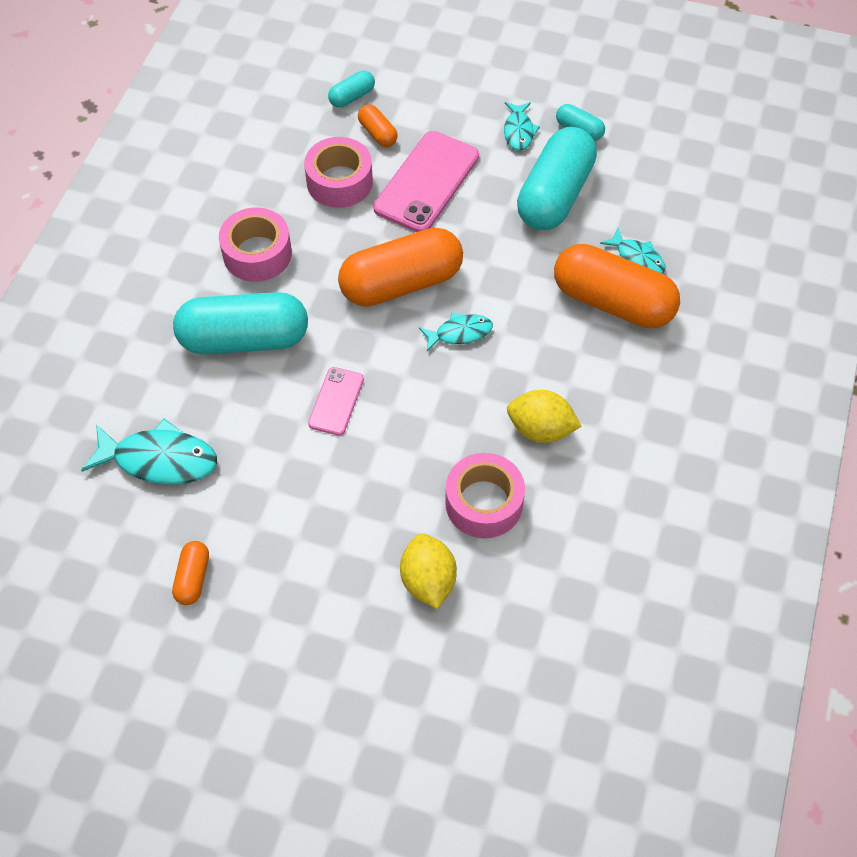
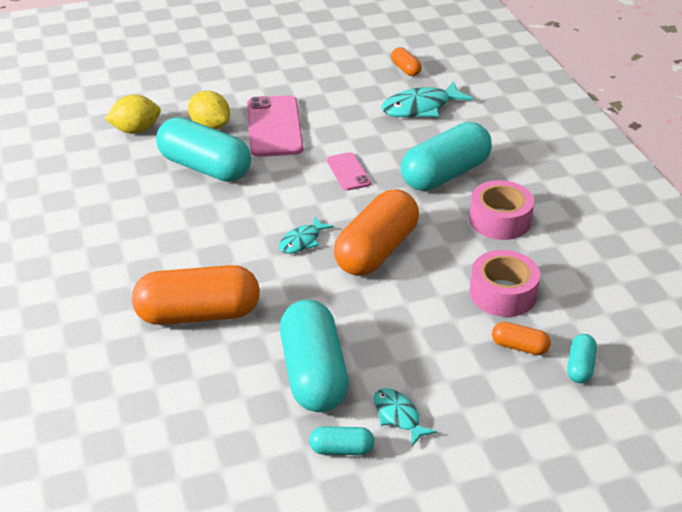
camera: 145 degrees right, 20 degrees down
(193, 578) = (343, 79): orange capsule -> orange capsule (405, 69)
(426, 182) = (434, 328): pink phone -> pink phone (274, 127)
(484, 503) = (205, 167): pink tape -> turquoise capsule
(540, 429) = (196, 215): yellow lemon -> yellow lemon (136, 130)
(637, 258) = (199, 357): turquoise fish -> none

